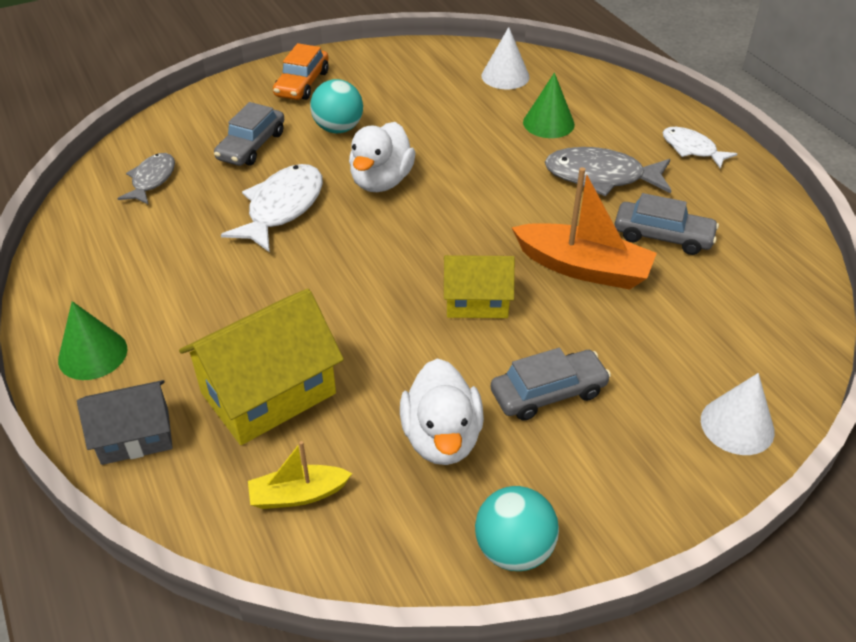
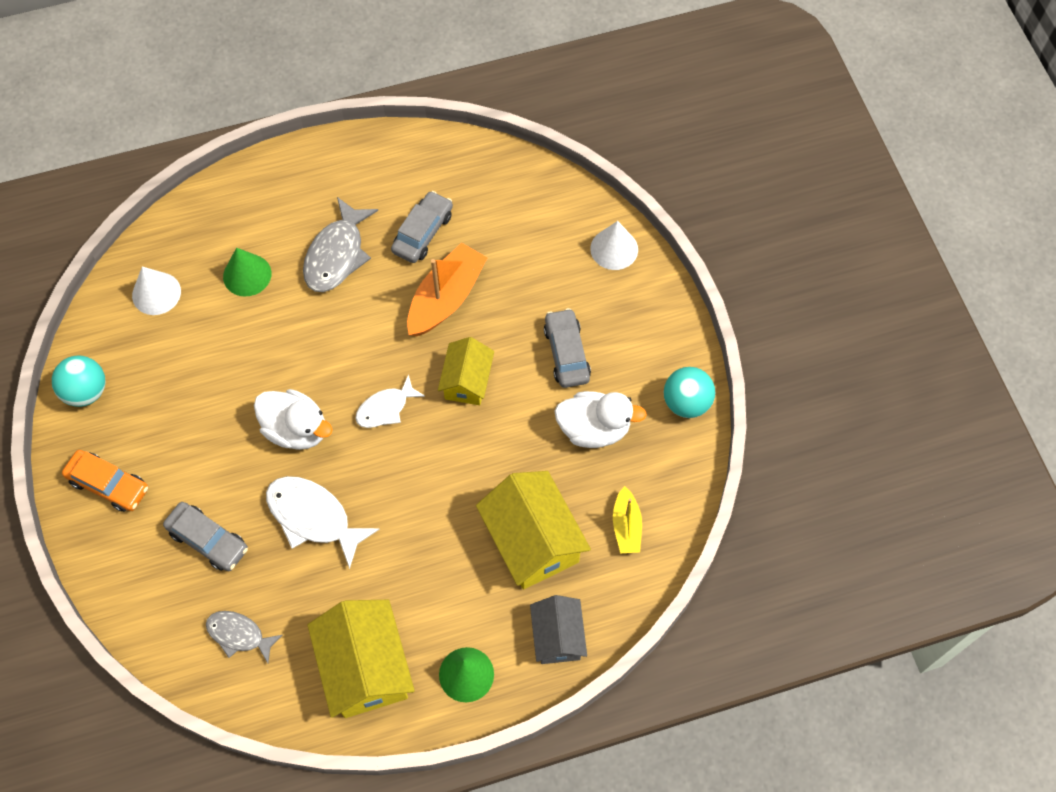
camera: 80 degrees left, 20 degrees up
(109, 271) = (365, 667): none -> yellow house
(338, 128) = (202, 457): turquoise ball -> turquoise ball (86, 391)
(692, 149) = (317, 175): white fish -> white fish (385, 408)

